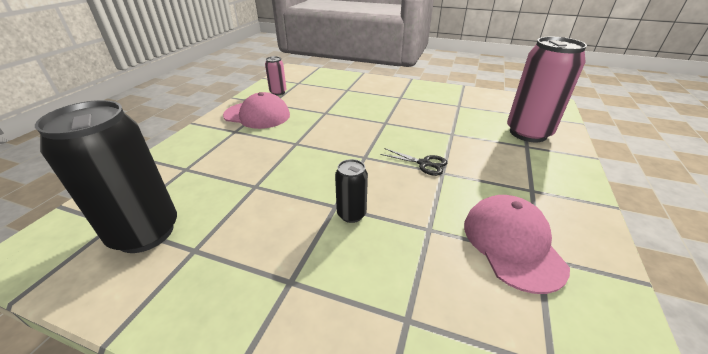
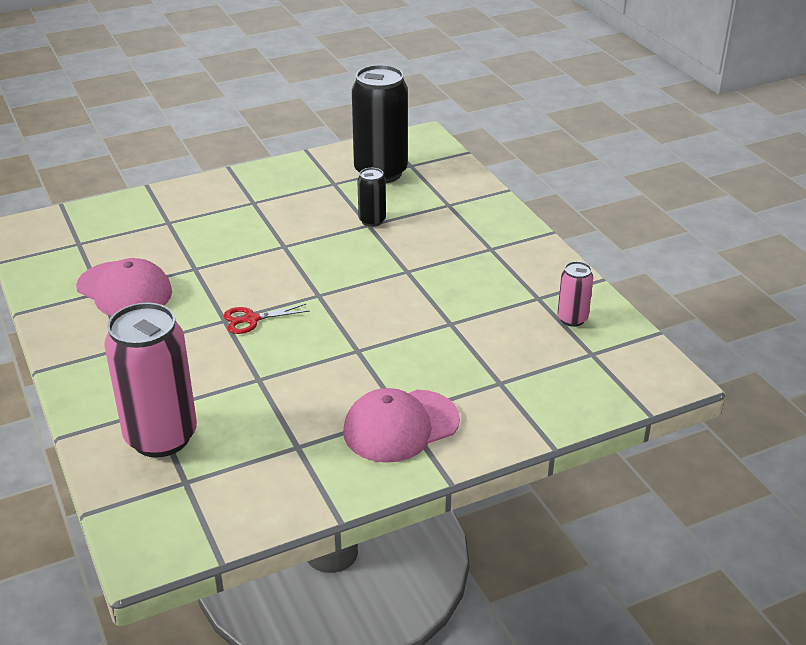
camera: 135 degrees right, 0 degrees up
(257, 115) = (514, 275): pink cap -> pink cap (400, 426)
(351, 214) = (264, 247): black can -> black can (372, 220)
(424, 164) = (251, 319): black scissors -> red scissors

